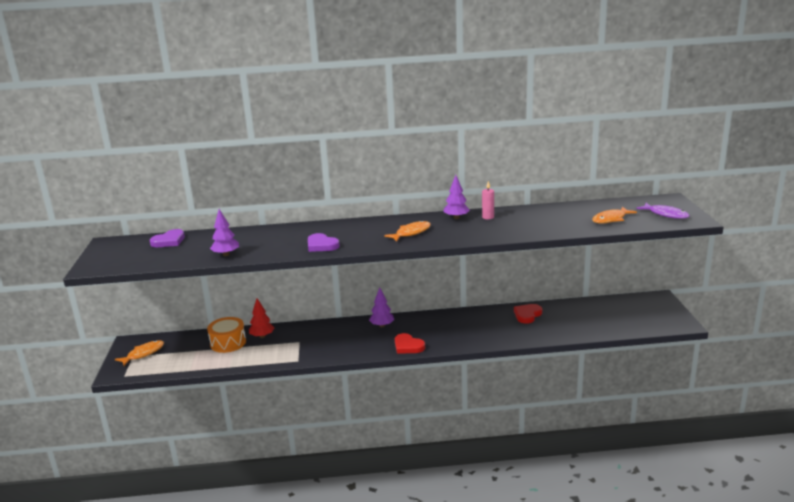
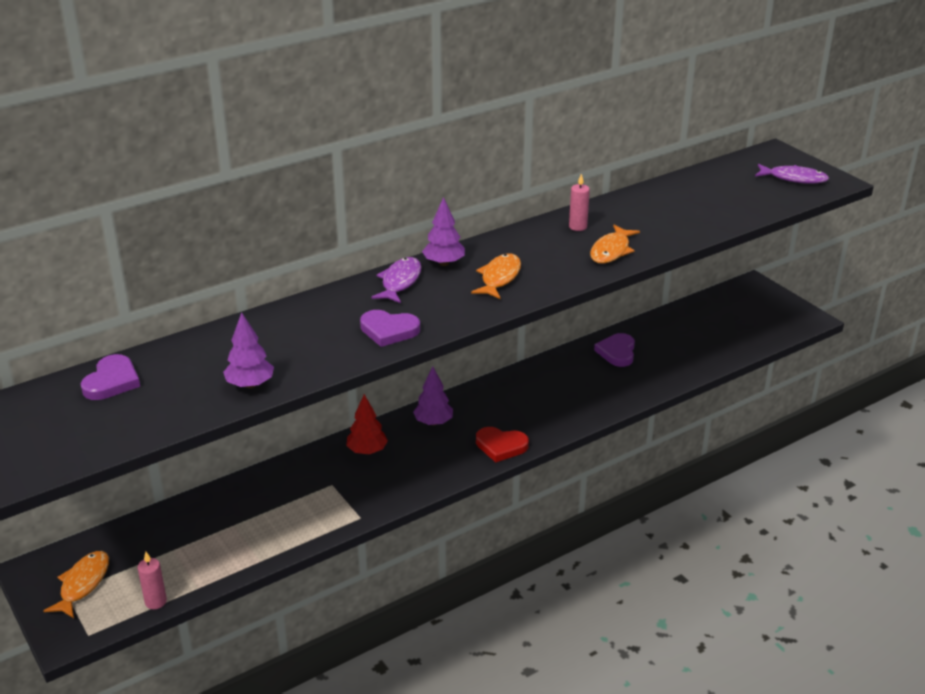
camera: 30 degrees left, 10 degrees up
(165, 370) = (156, 602): none -> pink candle
(228, 343) = (216, 520): orange drum -> none
(262, 336) = (263, 492): red tree -> red tree (367, 451)
(355, 225) = (400, 282): none -> purple fish
(456, 218) = (535, 237): purple tree -> purple tree (444, 263)
(527, 315) = (617, 352): red heart -> purple heart
(611, 219) = (737, 199): orange fish -> orange fish (611, 251)

